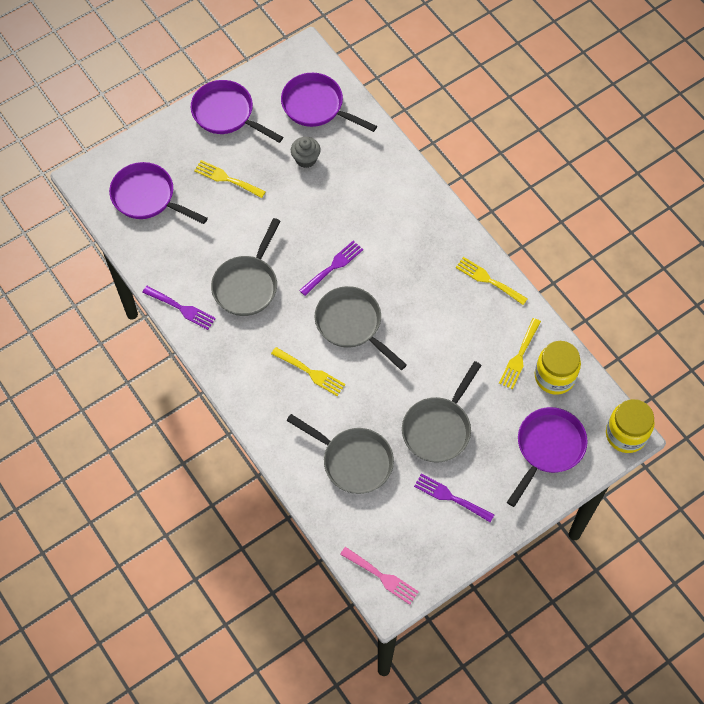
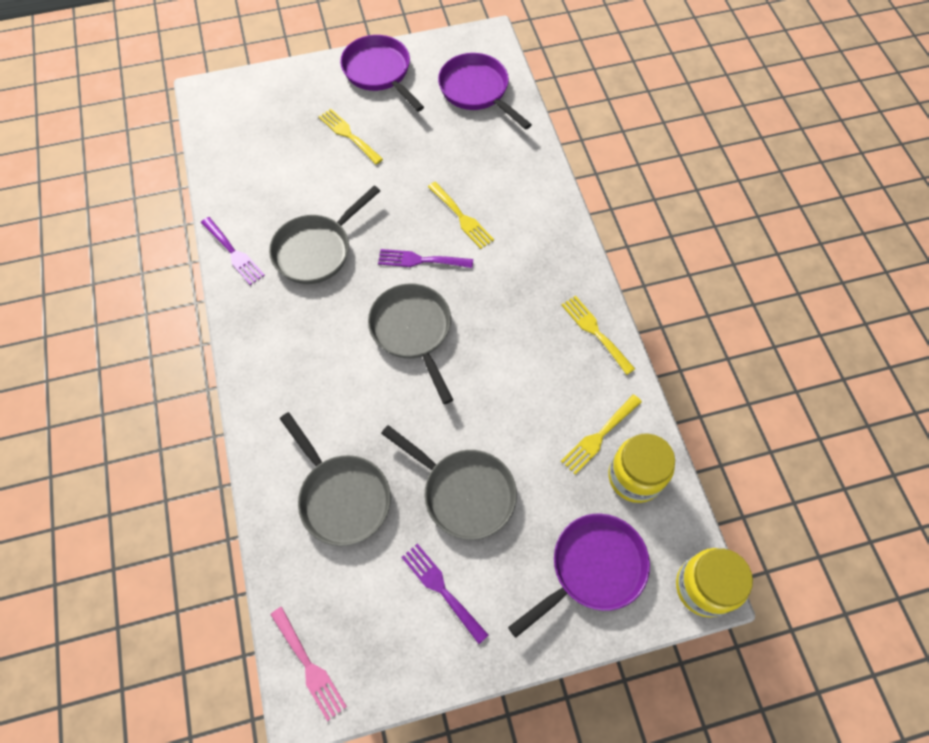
camera: 20 degrees right, 0 degrees up
(147, 197) = (257, 129): purple pan -> none
(306, 159) = (441, 139): grey cupcake -> none
(310, 372) = (341, 371): yellow fork -> yellow fork (462, 217)
(333, 266) = (421, 260): purple fork -> purple fork turned 150 degrees counterclockwise
(439, 428) = (463, 492): grey pan -> grey pan turned 105 degrees counterclockwise

